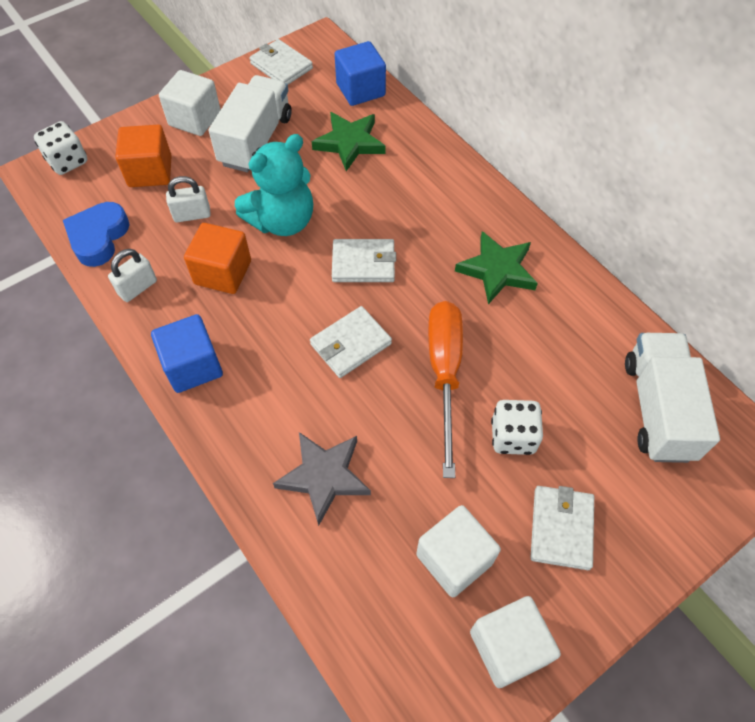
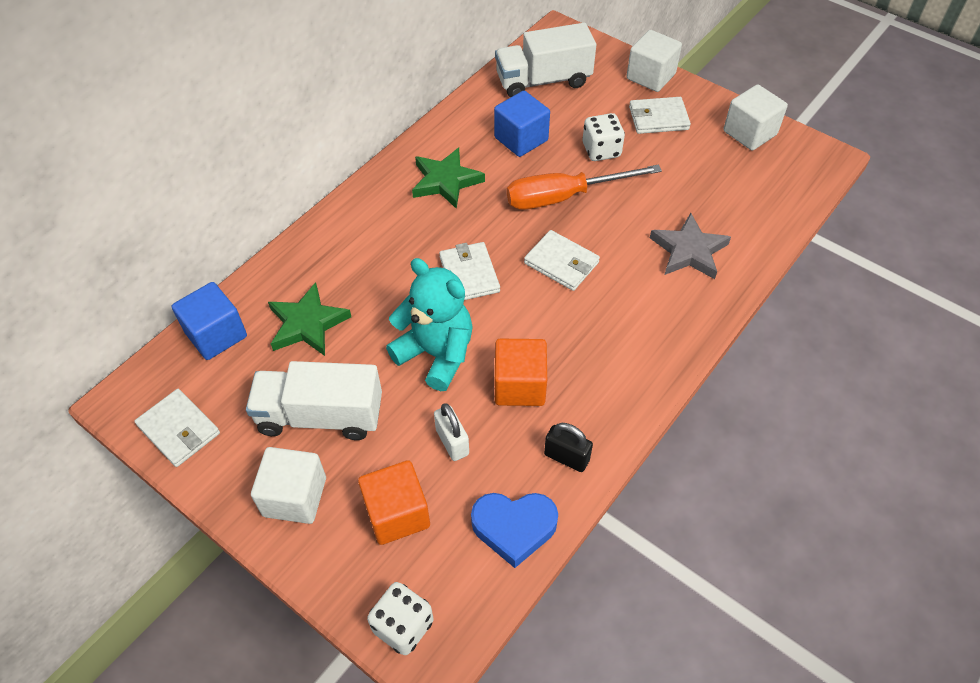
camera: 105 degrees left, 5 degrees down
(138, 288) = (566, 457): white padlock -> black padlock
(193, 366) = (634, 373): blue cube -> blue cube (521, 139)
(281, 66) = (179, 430): white wallet -> white wallet turned 75 degrees counterclockwise
(454, 559) = (709, 166): white cube -> white cube (650, 76)

